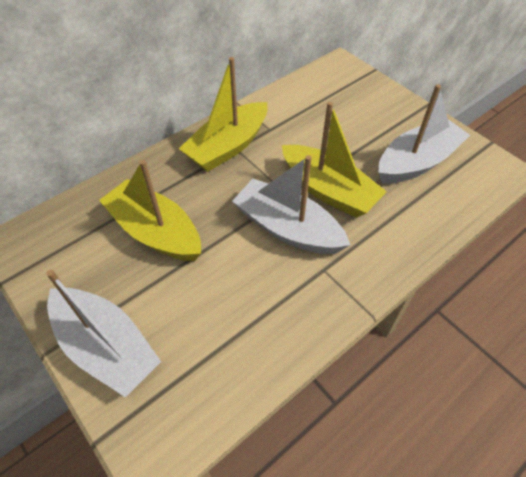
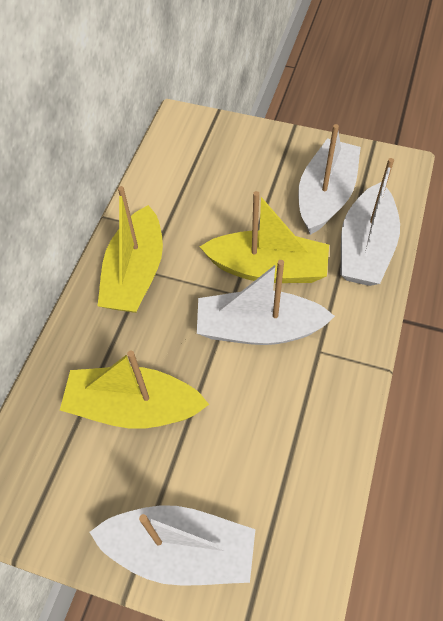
camera: 30 degrees left, 5 degrees up
(423, 215) = (365, 248): none -> white boat

